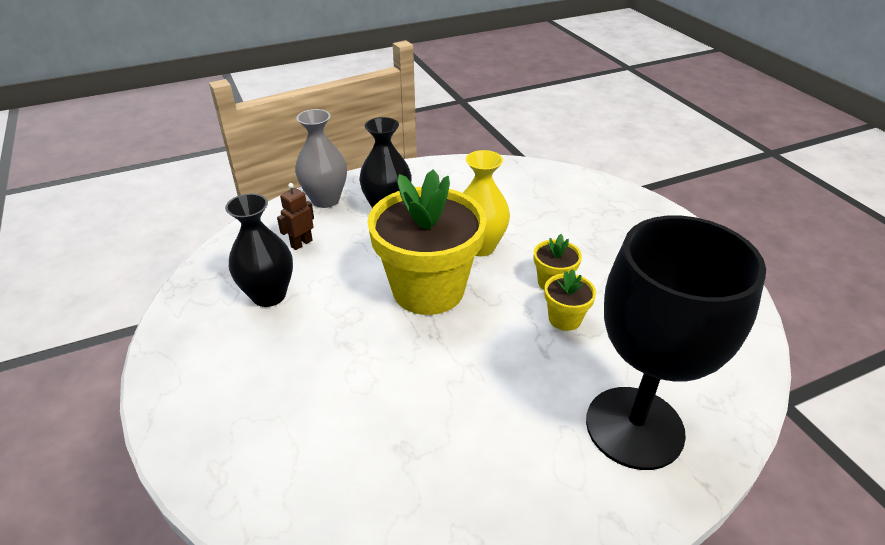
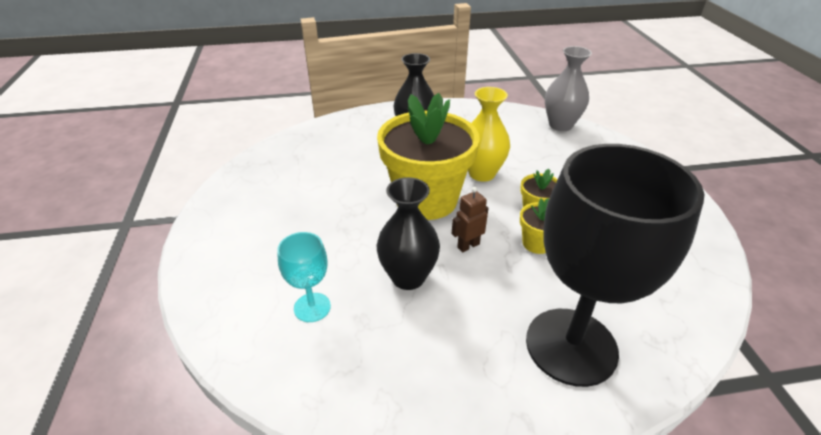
camera: 15 degrees right, 0 degrees up
(269, 295) = (299, 183): black vase -> black vase (408, 277)
(301, 243) = (338, 149): brown robot -> brown robot (468, 245)
(325, 200) = (368, 120): grey vase -> grey vase (560, 125)
(341, 447) = (312, 307): none -> turquoise goblet

